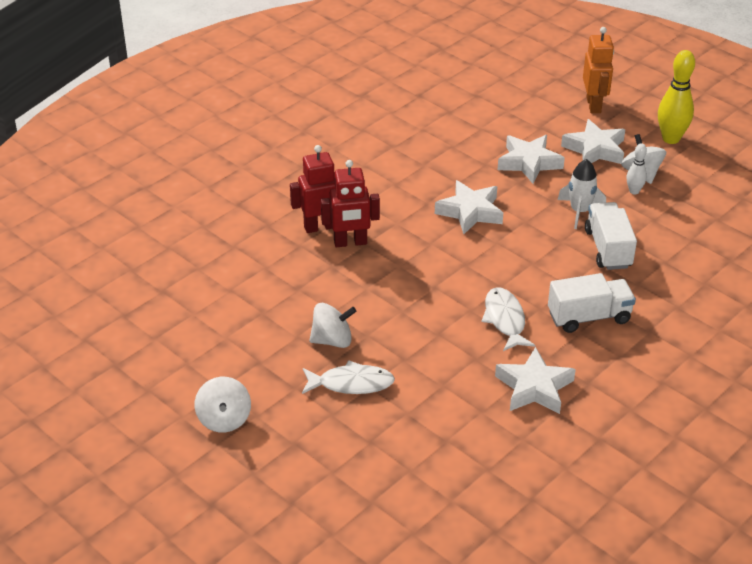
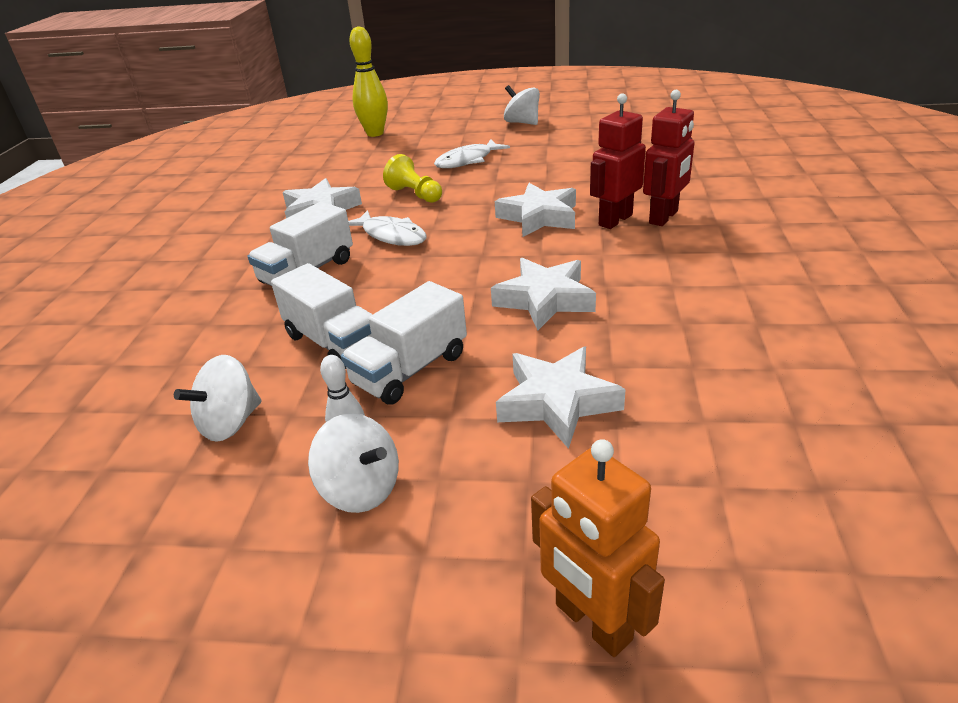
camera: 145 degrees right, 5 degrees down
(332, 340) = (517, 170): white spinning top -> white spinning top (230, 423)
(443, 360) = (415, 194): none -> yellow pawn
(579, 211) = (410, 369): white rocket -> white truck
(595, 149) = (481, 493): white star -> white star (539, 217)
(671, 139) = (350, 624): yellow bowling pin -> yellow bowling pin (375, 133)

